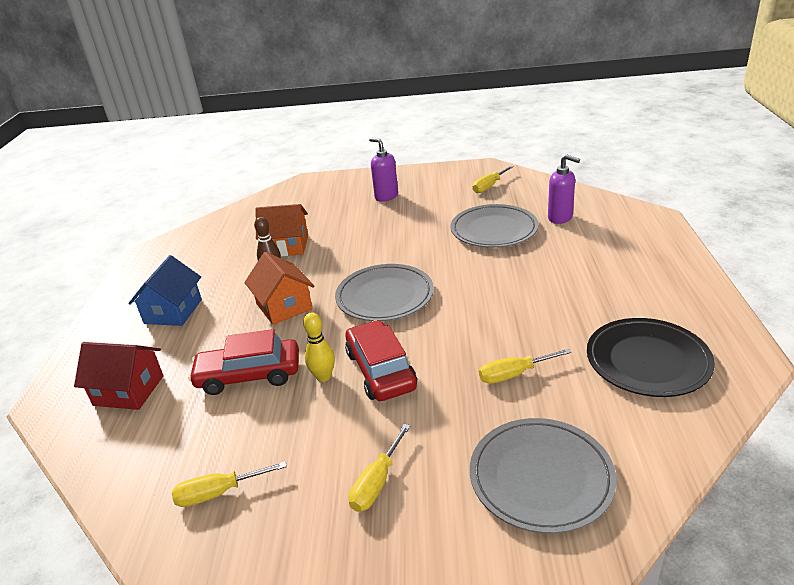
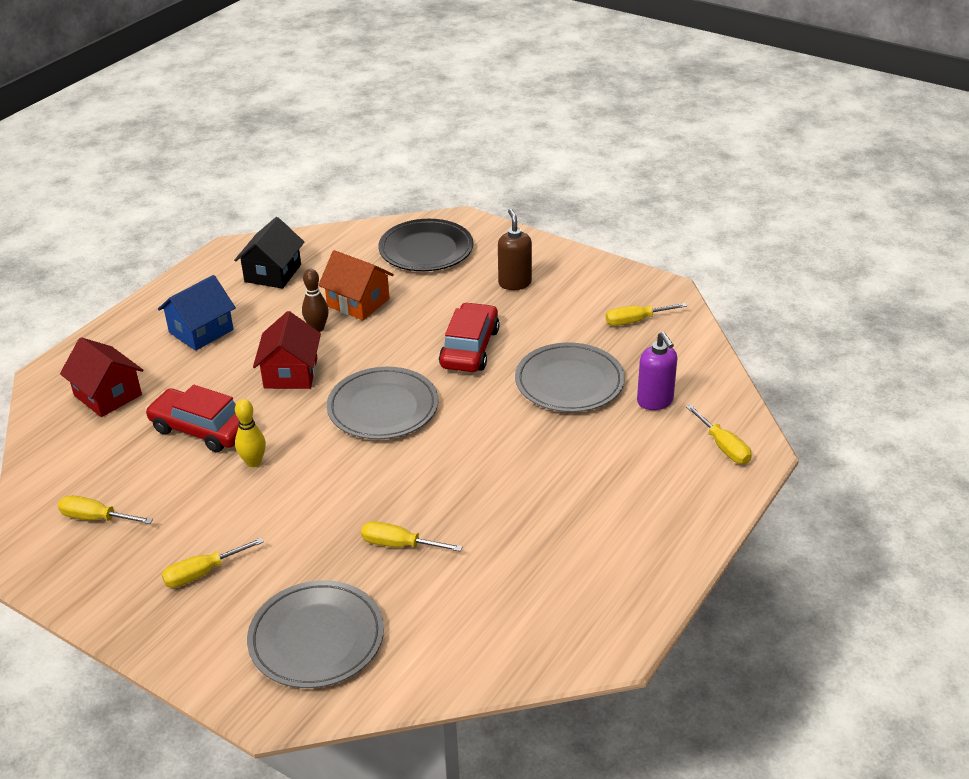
camera: 30 degrees right, 5 degrees up
(196, 255) = (273, 273): none -> black house
(284, 306) = (291, 373): orange house -> red house
(381, 370) = (302, 481): red car -> red car (470, 348)
(386, 196) = (514, 283): purple soap dispenser -> brown soap dispenser
(633, 222) = (723, 447): none -> yellow screwdriver
(647, 361) = (524, 597): black plate -> black plate (426, 250)

